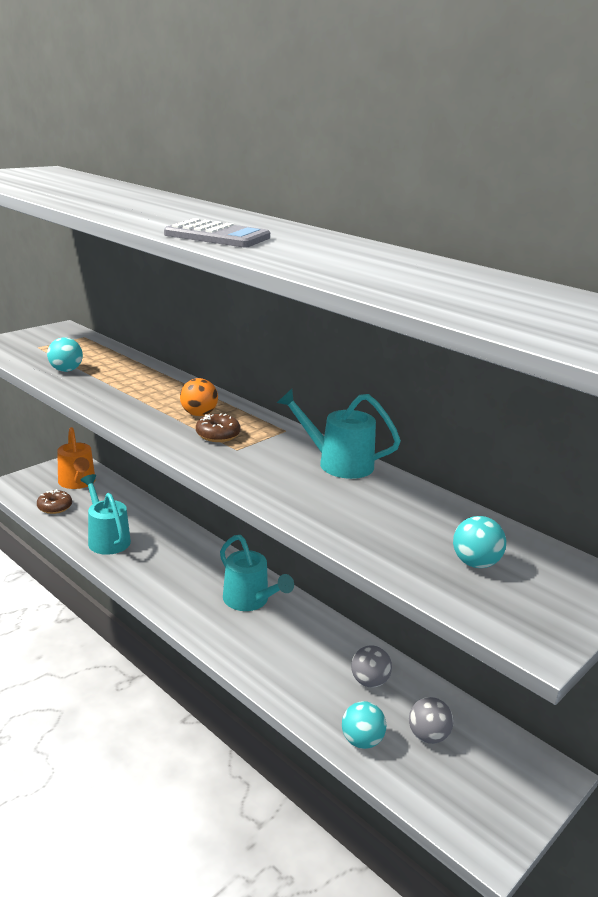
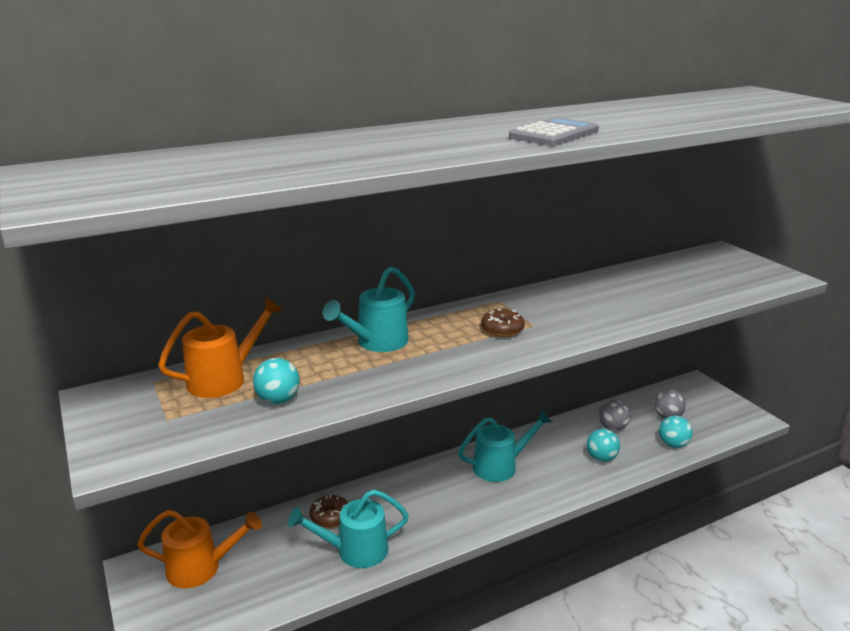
camera: 70 degrees left, 0 degrees up
(55, 507) = (254, 594): brown donut -> brown donut (330, 517)
(93, 353) = (225, 378): none -> orange watering can
(199, 414) = (450, 333): orange ball -> none
(337, 463) = (566, 291): turquoise watering can -> turquoise watering can (376, 343)
(475, 563) = (709, 276): turquoise ball -> turquoise ball (601, 458)

